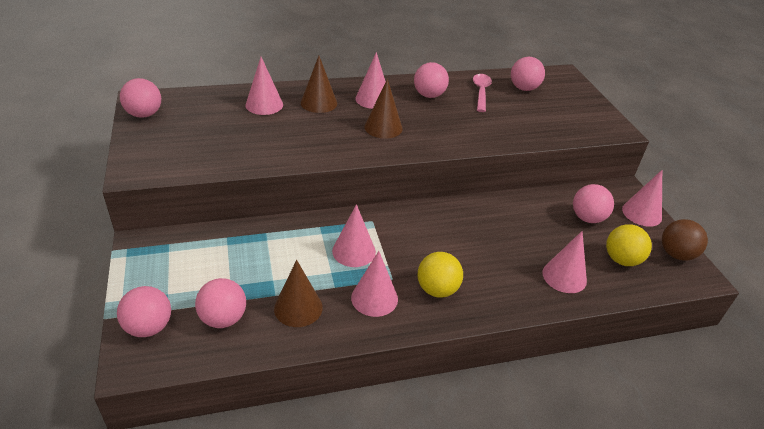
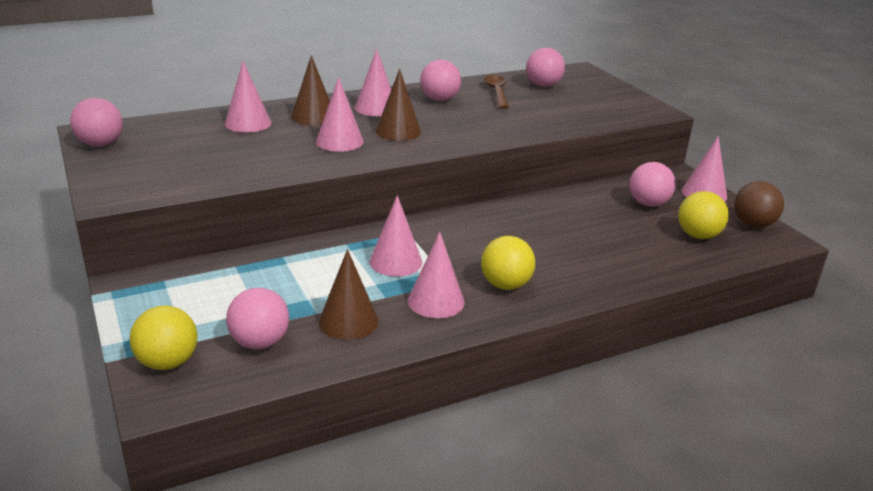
camera: 10 degrees left, 10 degrees down
(149, 327) = (168, 362): pink ball -> yellow ball
(481, 92) = (497, 92): pink spoon -> brown spoon
(564, 276) = (642, 257): pink cone -> pink cone (339, 141)

